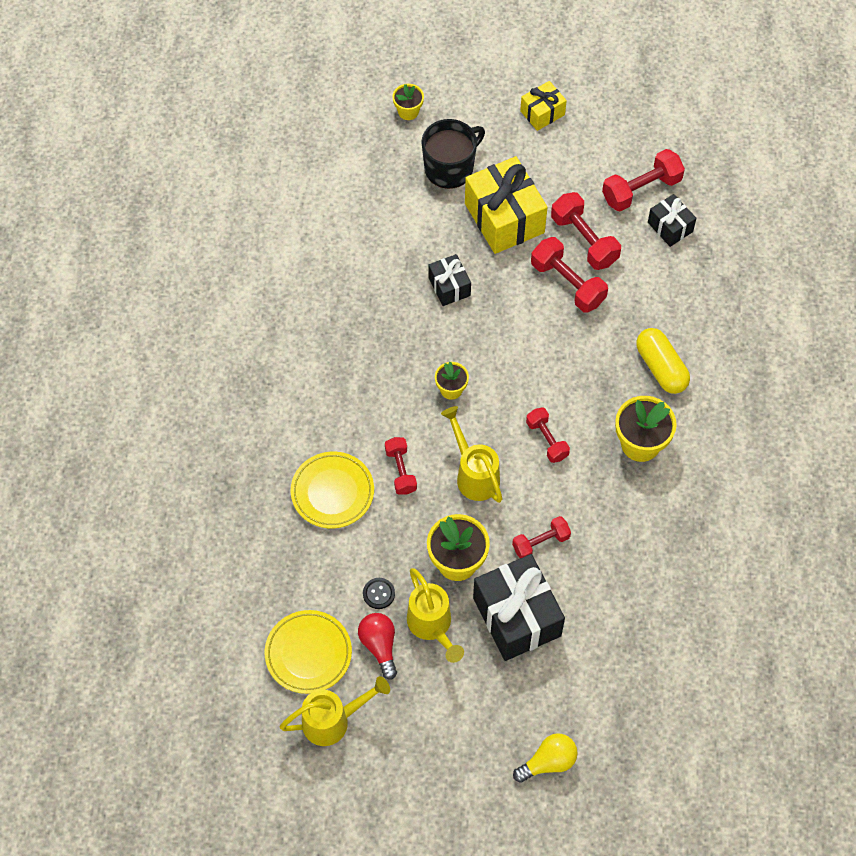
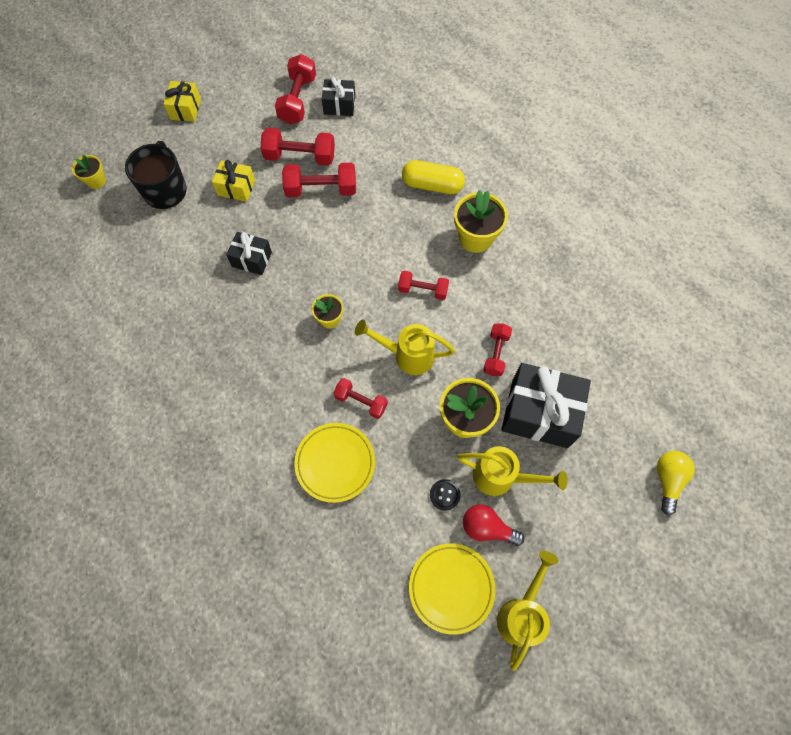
camera: 50 degrees left, 5 degrees up
(504, 218) = (236, 188): yellow gift -> yellow gift, size x0.53

